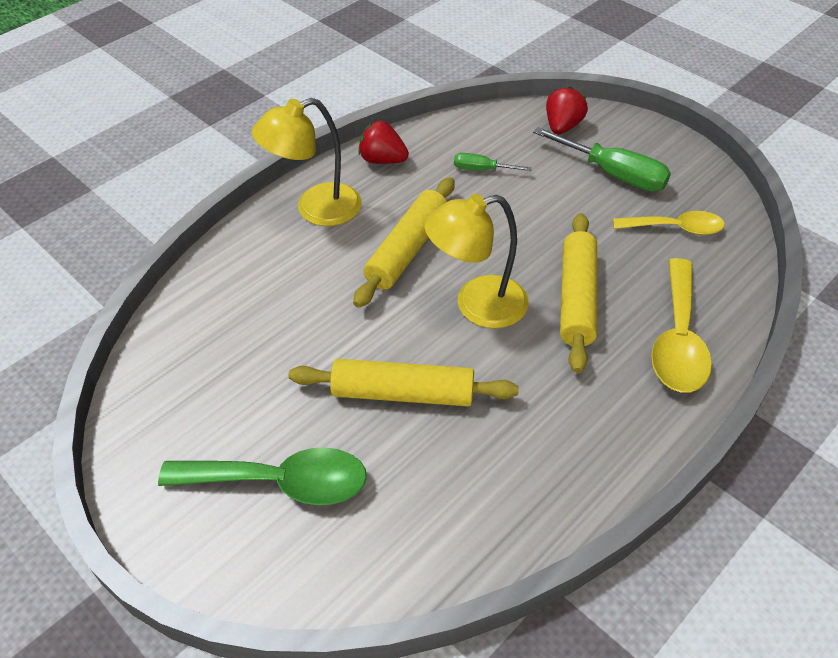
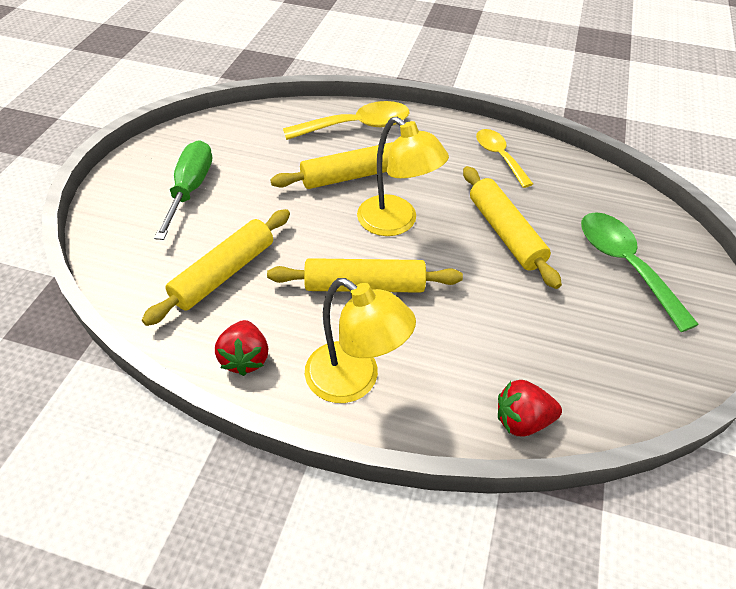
camera: 120 degrees left, 0 degrees up
(482, 170) = (224, 273): green screwdriver -> yellow rolling pin
(562, 126) = (127, 237): red strawberry -> red strawberry (522, 420)
(675, 228) = (244, 145): yellow spoon -> yellow spoon (499, 156)

